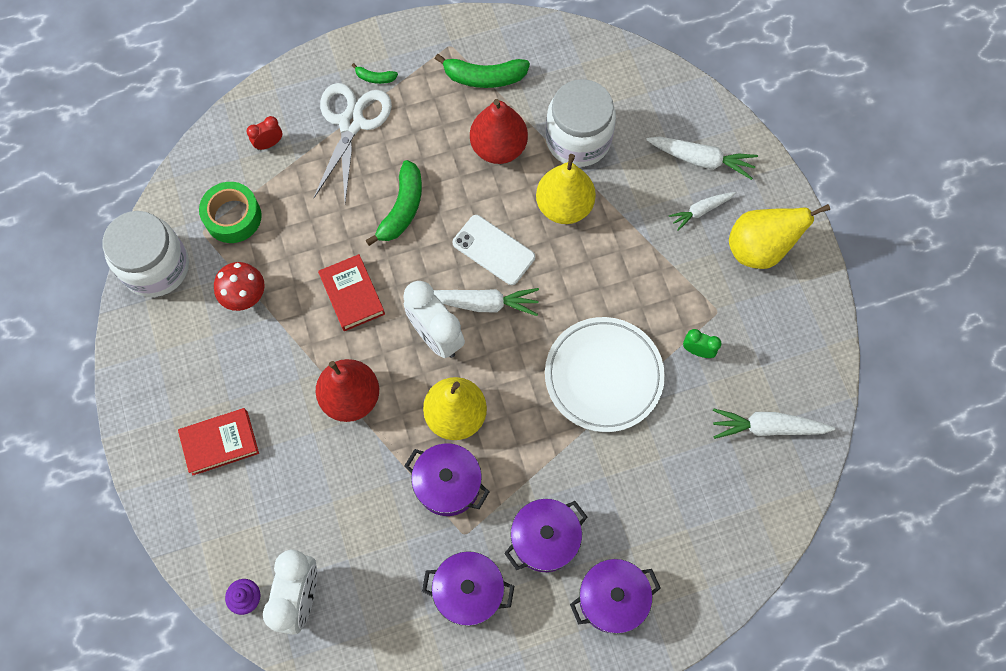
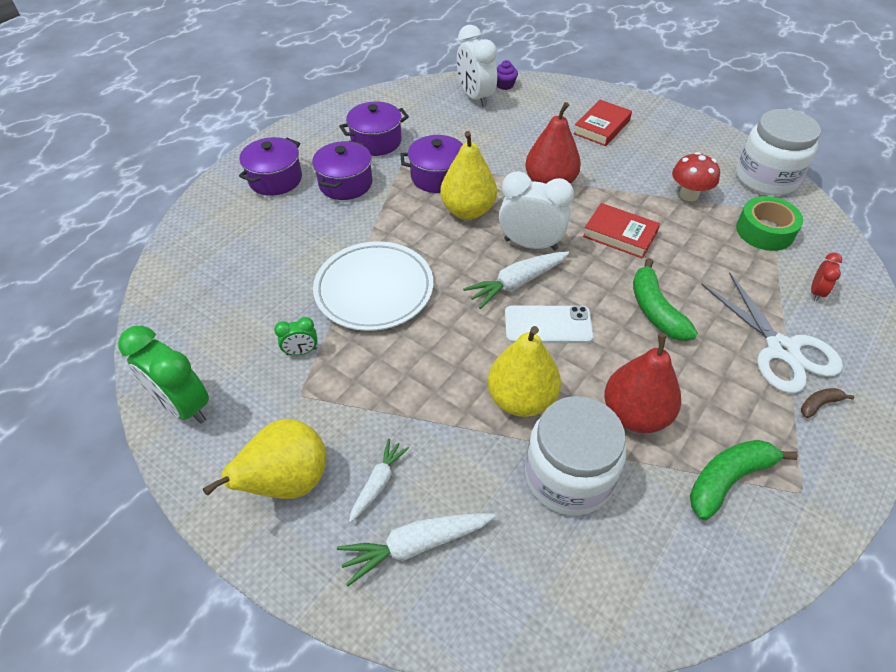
camera: 145 degrees right, 20 degrees down
(375, 78) = (819, 404): green banana -> brown banana
(767, 427) = (202, 329): white carrot -> none
(808, 357) = (183, 406): none -> green clock

